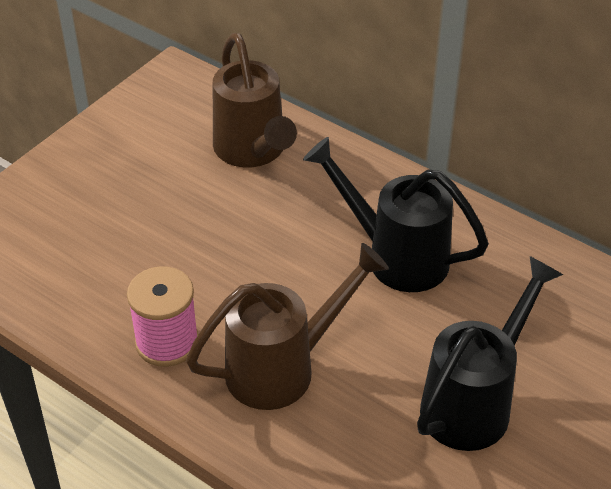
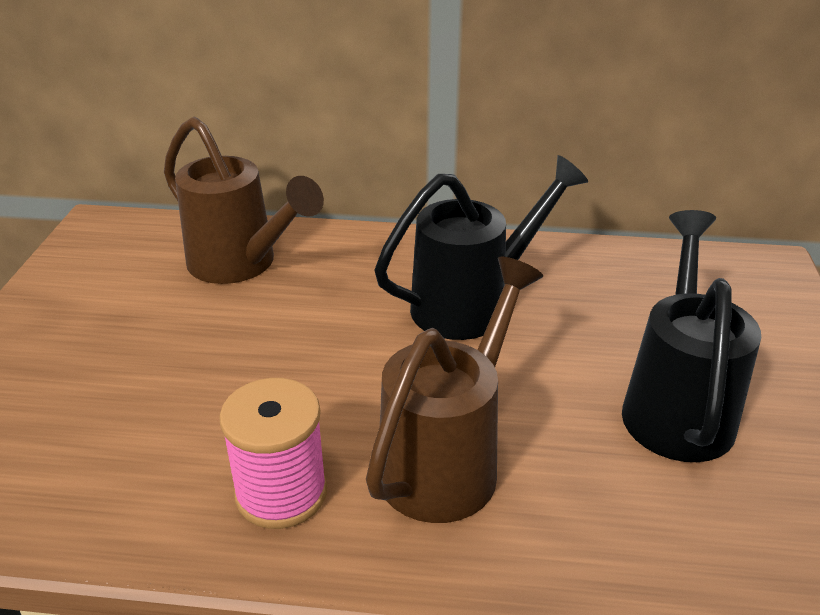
camera: 30 degrees left, 10 degrees down
(396, 256) = (472, 304): black watering can -> black watering can turned 150 degrees clockwise

